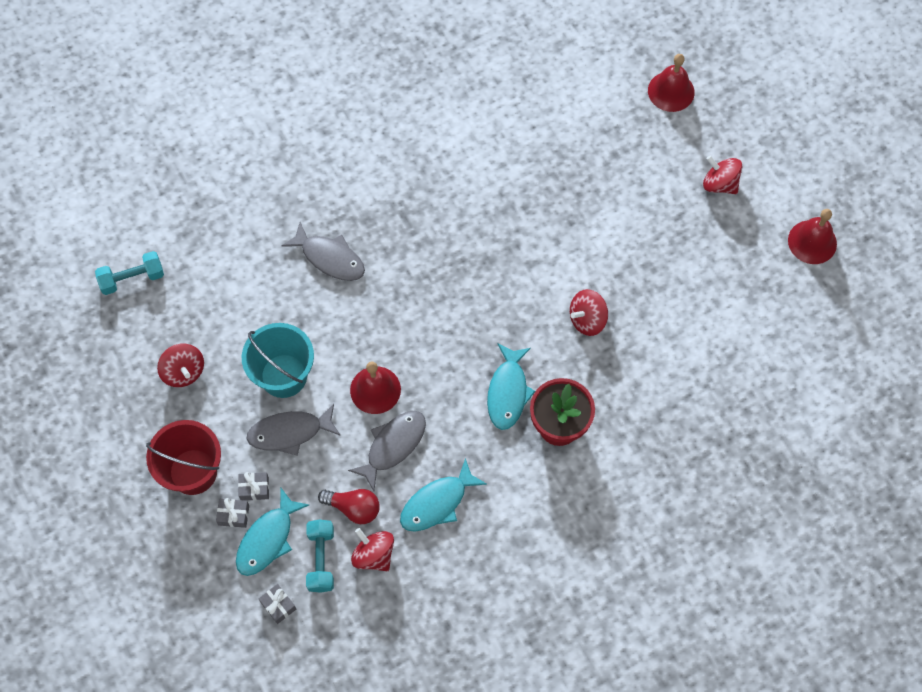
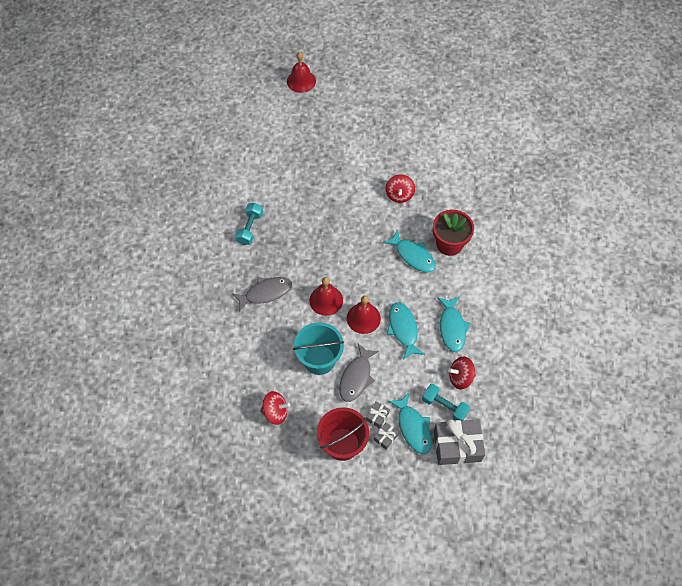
camera: 55 degrees left, 5 degrees down
(132, 278) = (192, 405): turquoise dumbbell -> turquoise dumbbell (250, 228)
(278, 605) = (457, 445): grey gift -> grey gift, size x2.21
(354, 508) = (426, 371): red light bulb -> none
(393, 446) = (403, 329): grey fish -> turquoise fish
(719, 184) = (370, 93): red spinning top -> none
(812, 242) = (431, 77): red bell -> red bell (326, 300)

